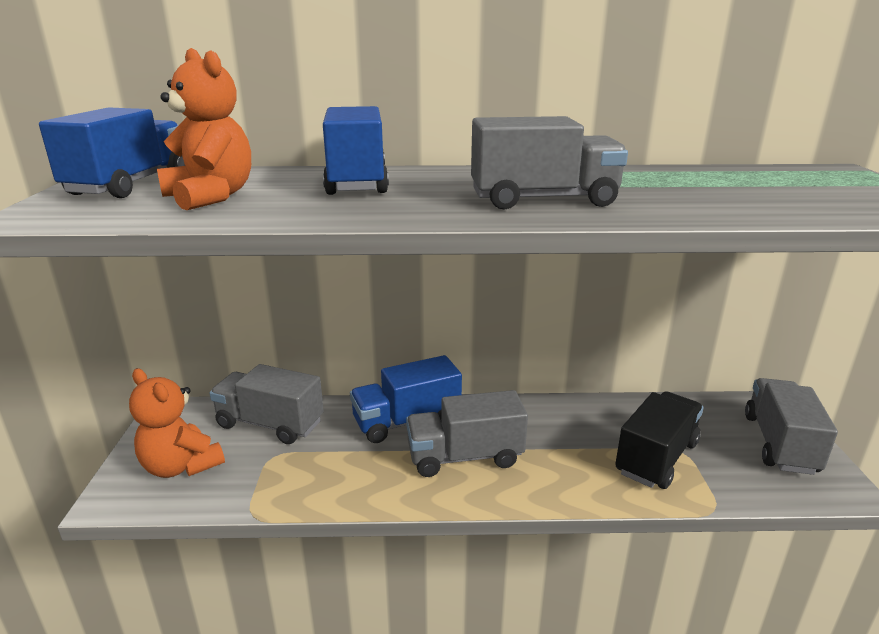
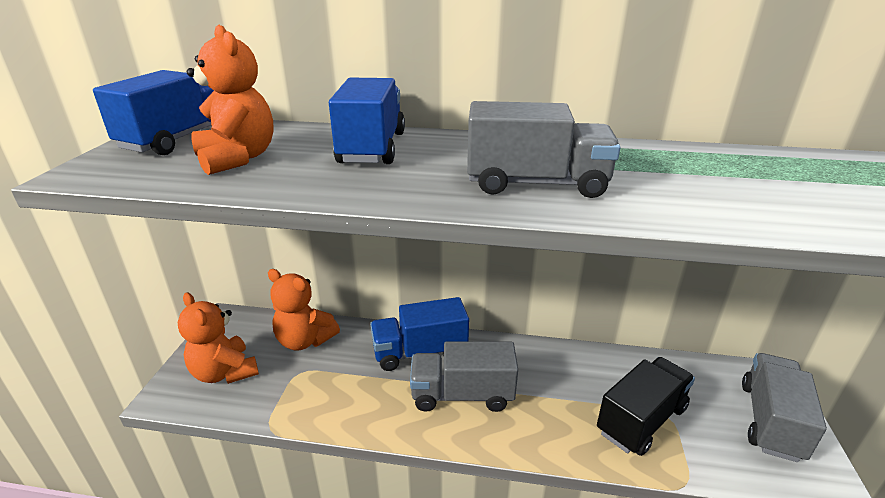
camera: 10 degrees right, 5 degrees up
(270, 424) = (305, 340): grey truck -> orange teddy bear

